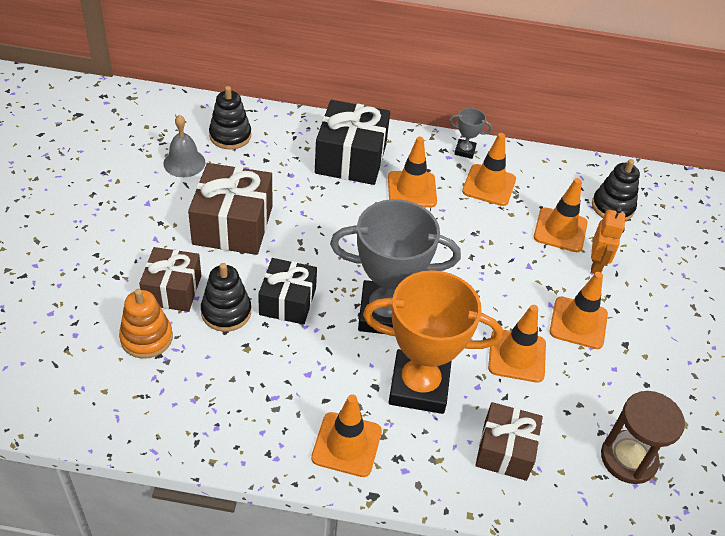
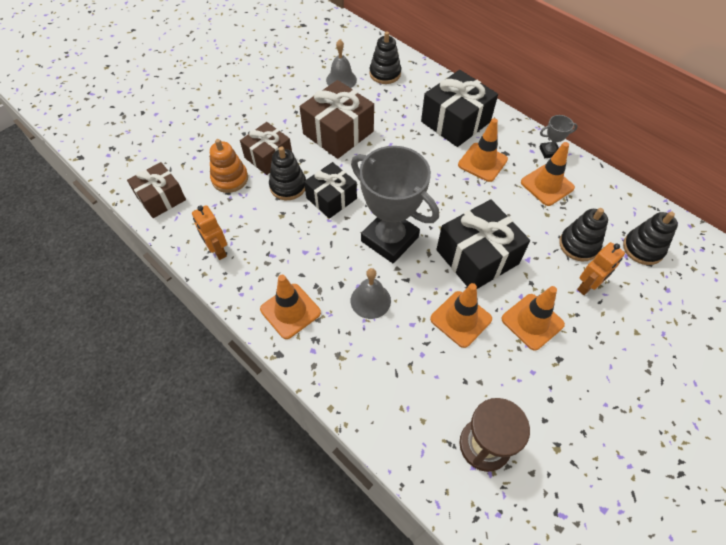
camera: 40 degrees right, 10 degrees up
(206, 426) = (218, 250): none -> orange robot
(419, 386) = (370, 300): orange trophy -> grey bell
(465, 151) = (549, 151): grey trophy -> grey trophy turned 60 degrees counterclockwise
(483, 287) = (477, 257): none -> black gift
(505, 450) = (393, 380): brown gift -> brown gift (161, 198)
(560, 230) = (578, 245): orange traffic cone -> black stacking toy

